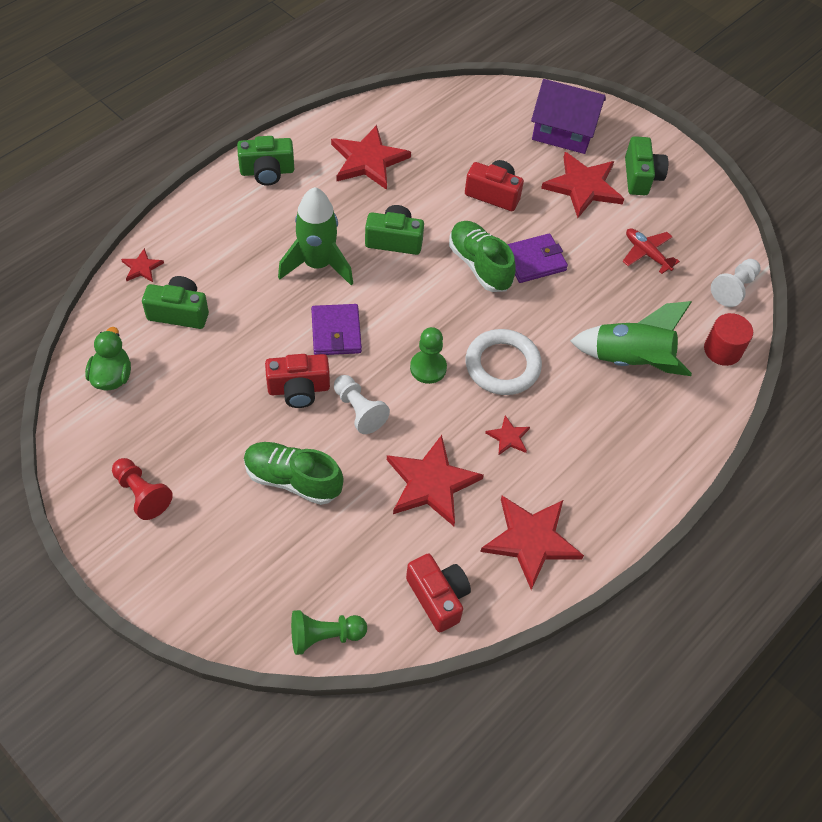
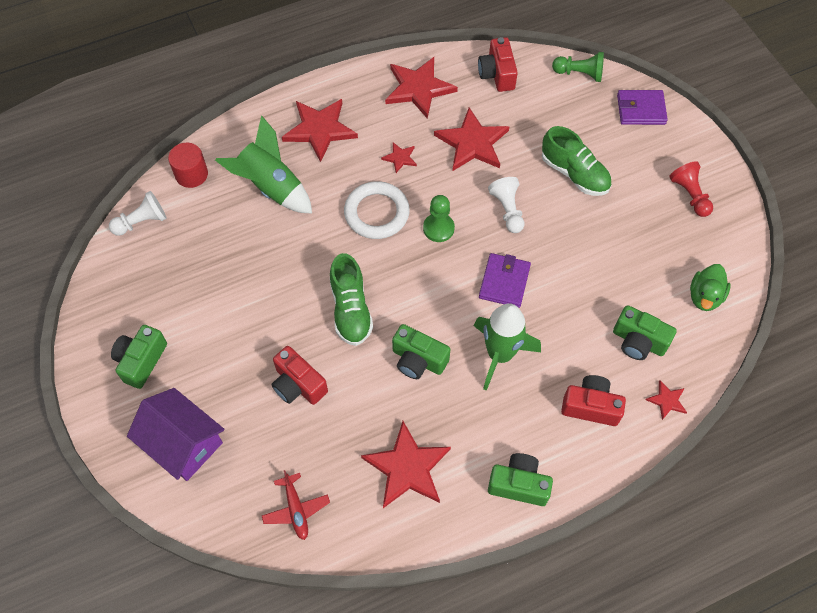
camera: 155 degrees left, 5 degrees up
(299, 389) = (550, 241): red camera -> red camera (590, 406)
(534, 261) = (299, 299): purple wallet -> purple wallet (641, 109)
(583, 186) = (205, 367): red star -> red star (320, 130)
(646, 254) = (193, 276): red plane -> red plane (296, 509)

